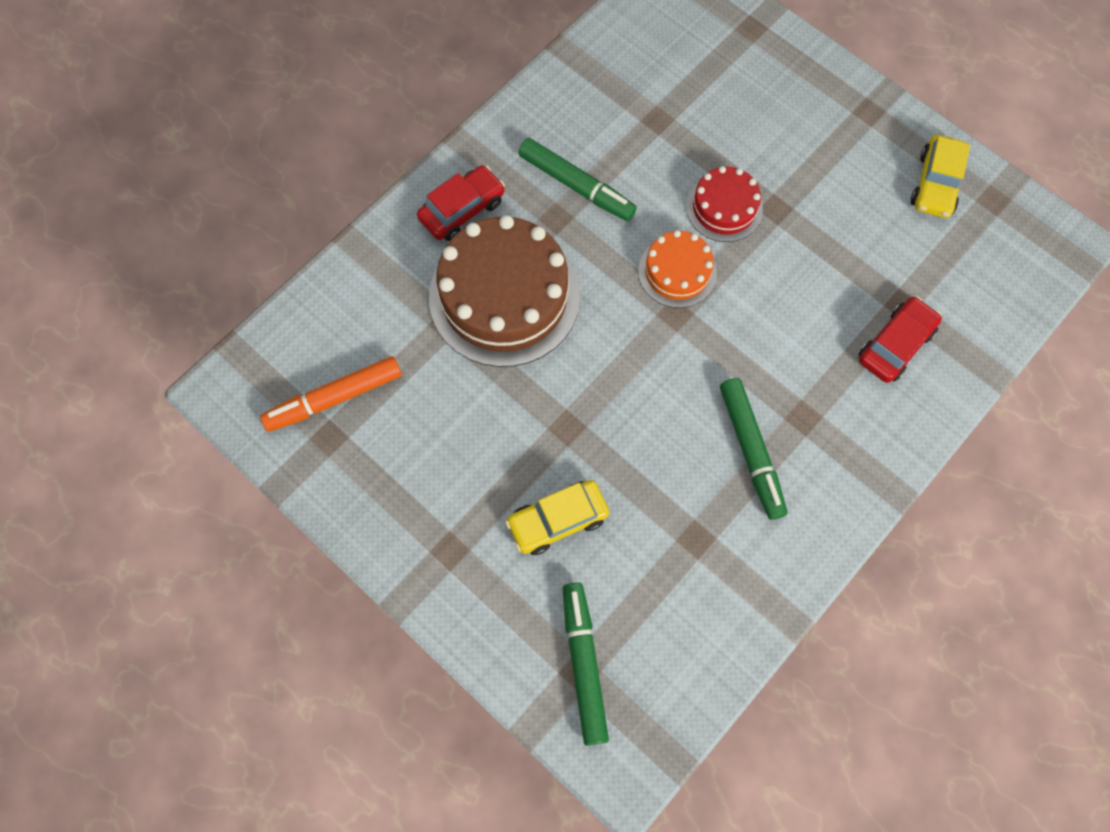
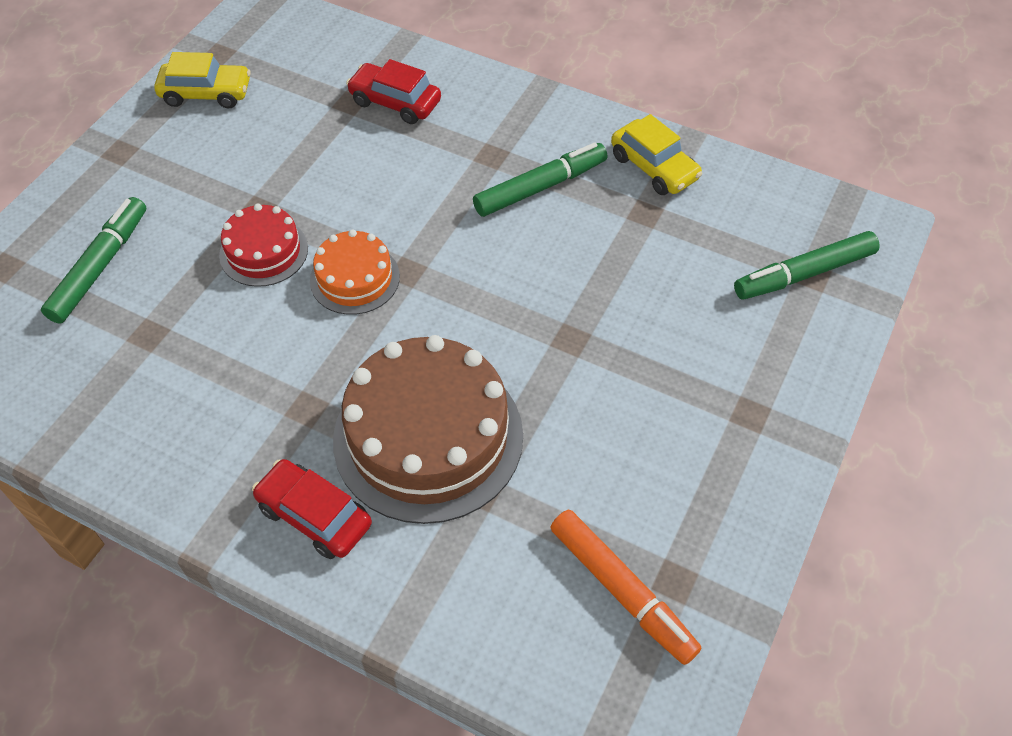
camera: 105 degrees left, 15 degrees down
(557, 520) = (675, 325): yellow car -> yellow car (654, 167)
(576, 185) = (256, 397): green marker -> green marker (100, 266)

